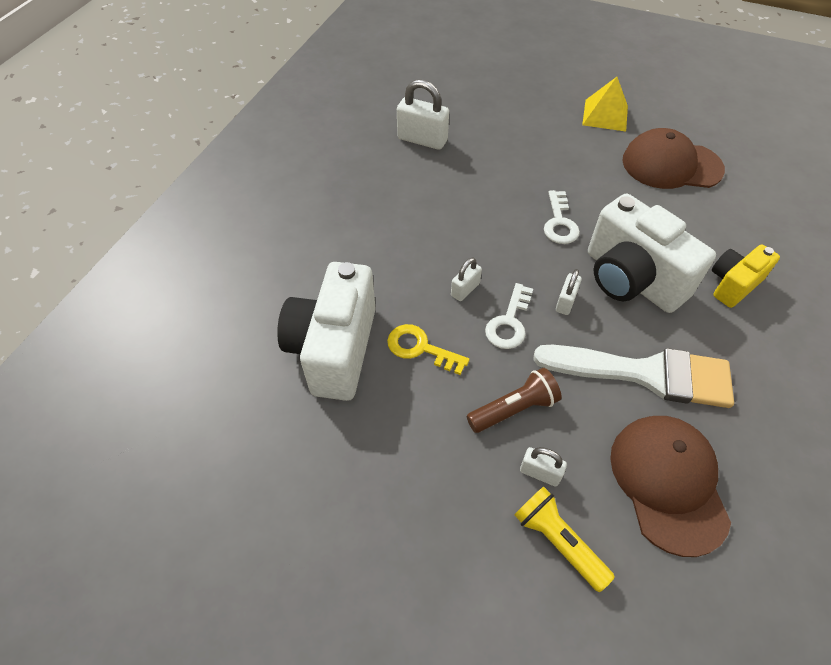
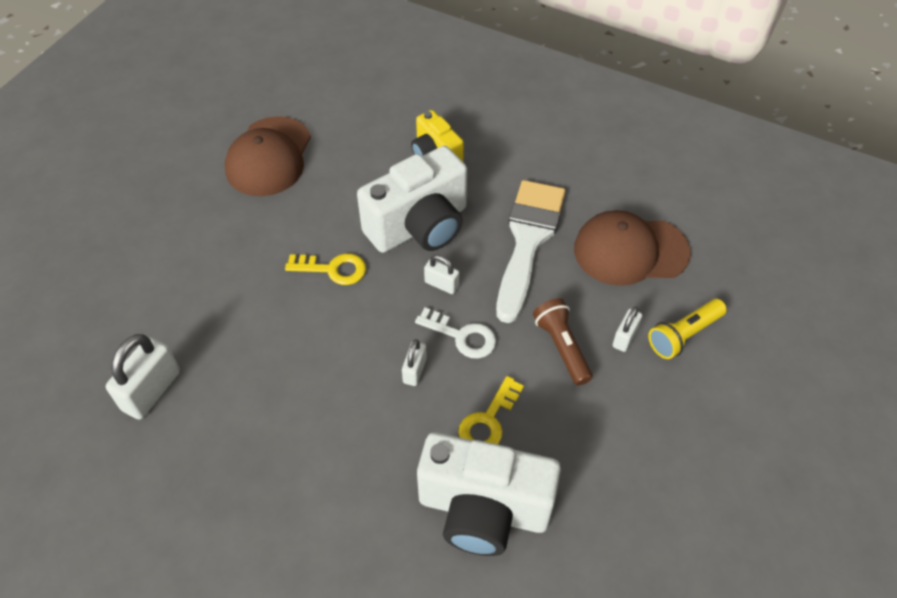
camera: 85 degrees left, 0 degrees up
(465, 289) = (414, 370): white padlock -> white padlock turned 60 degrees clockwise
(559, 223) = (333, 269): white key -> yellow key
(605, 115) = (168, 193): yellow pyramid -> none

